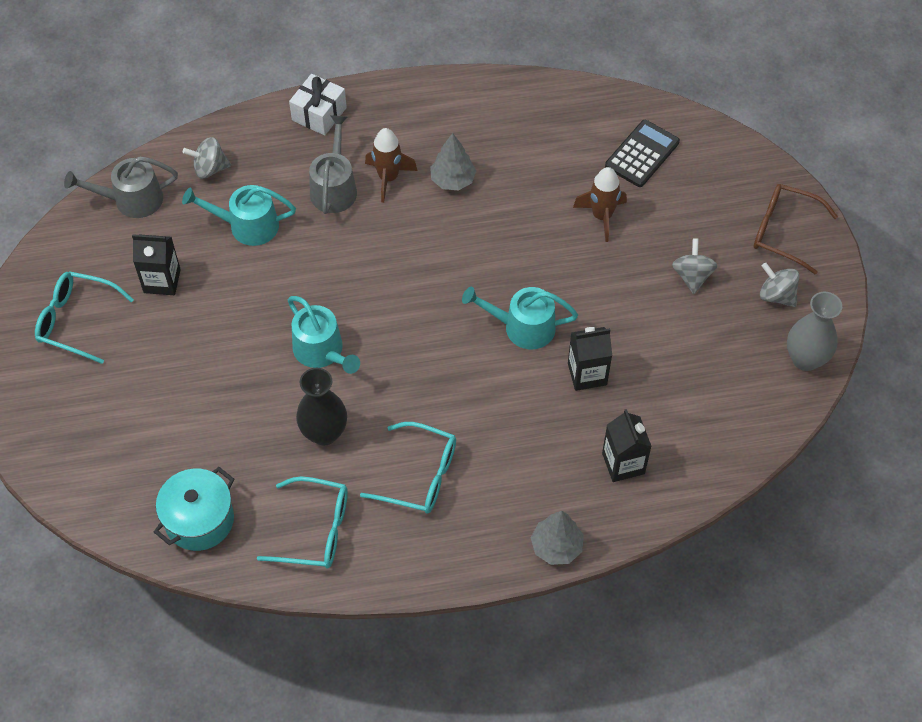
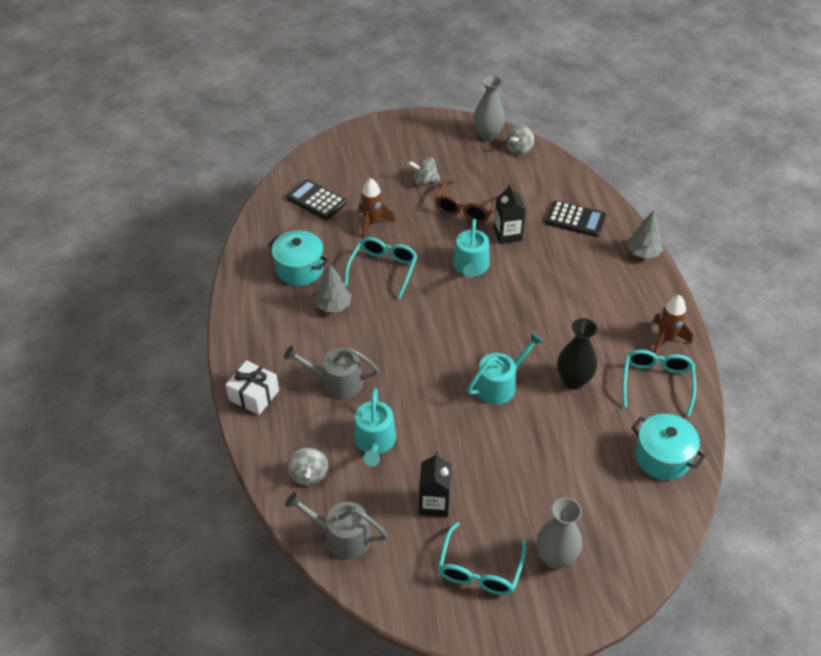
camera: 90 degrees left, 10 degrees down
(80, 392) = (555, 557): none -> grey vase
(132, 200) = (342, 536): grey watering can -> grey watering can turned 120 degrees clockwise
(388, 178) = (328, 346): brown rocket -> brown rocket (666, 339)
(420, 476) = (601, 323): turquoise glasses -> turquoise glasses (383, 269)
(514, 143) = (300, 269): none -> turquoise pot
(623, 463) = (575, 219): black carton -> black calculator
(776, 295) = (439, 144): grey spinning top -> grey spinning top (519, 149)
(783, 232) = (388, 137): brown glasses -> brown glasses (466, 208)

